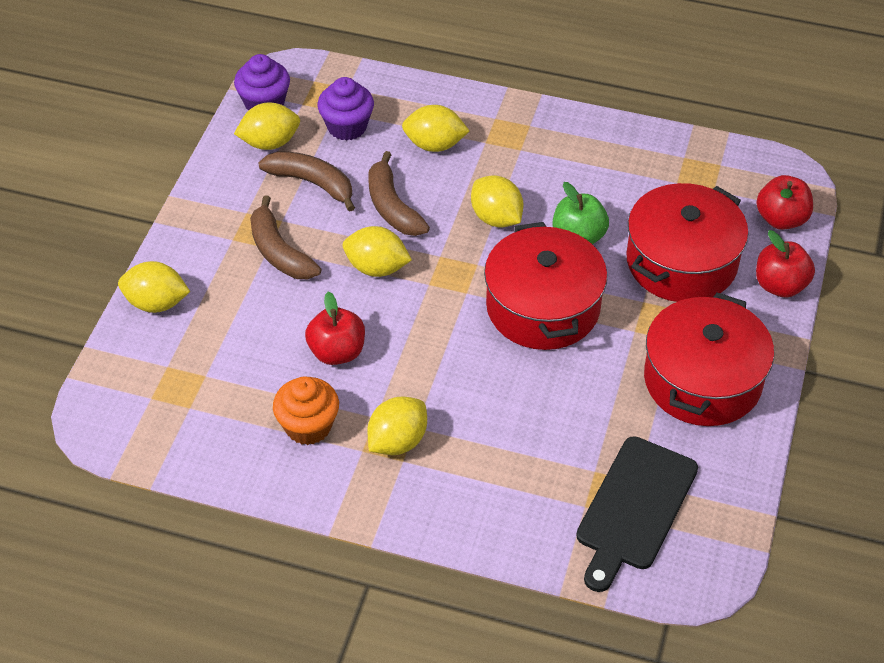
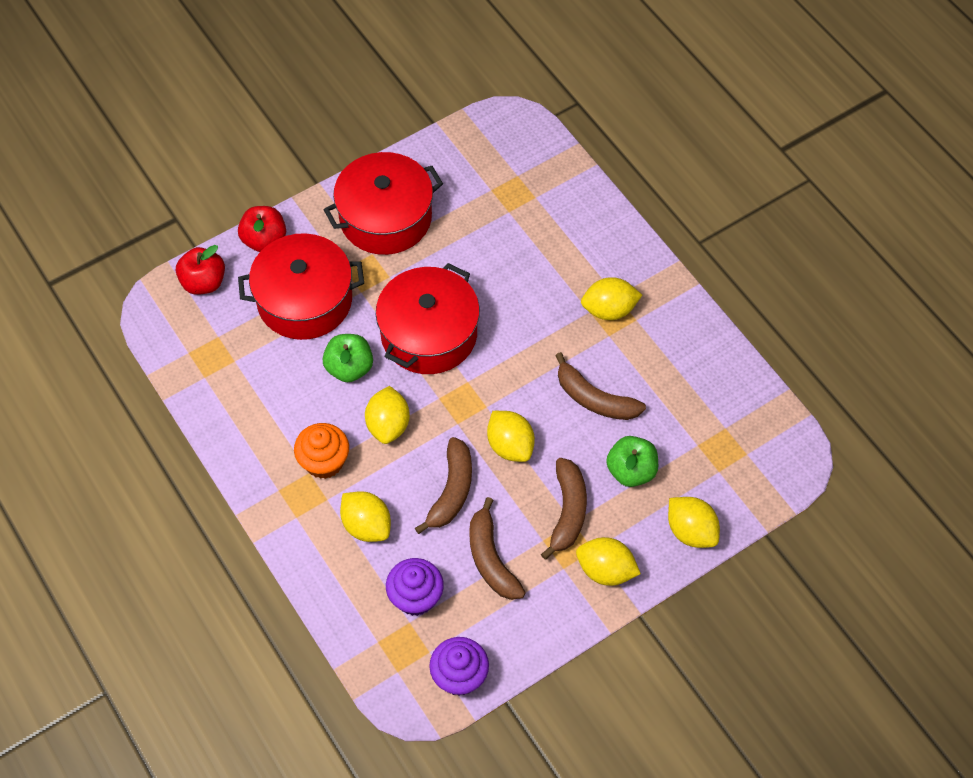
camera: 140 degrees left, 10 degrees up
(250, 315) = (631, 471): none -> green apple
(270, 143) = (490, 627): yellow lemon -> yellow lemon (605, 570)
(308, 426) = (657, 359): orange cupcake -> orange cupcake (324, 462)
(337, 352) = (594, 399): red apple -> brown banana
(634, 508) = (509, 176): black cutting board -> none

